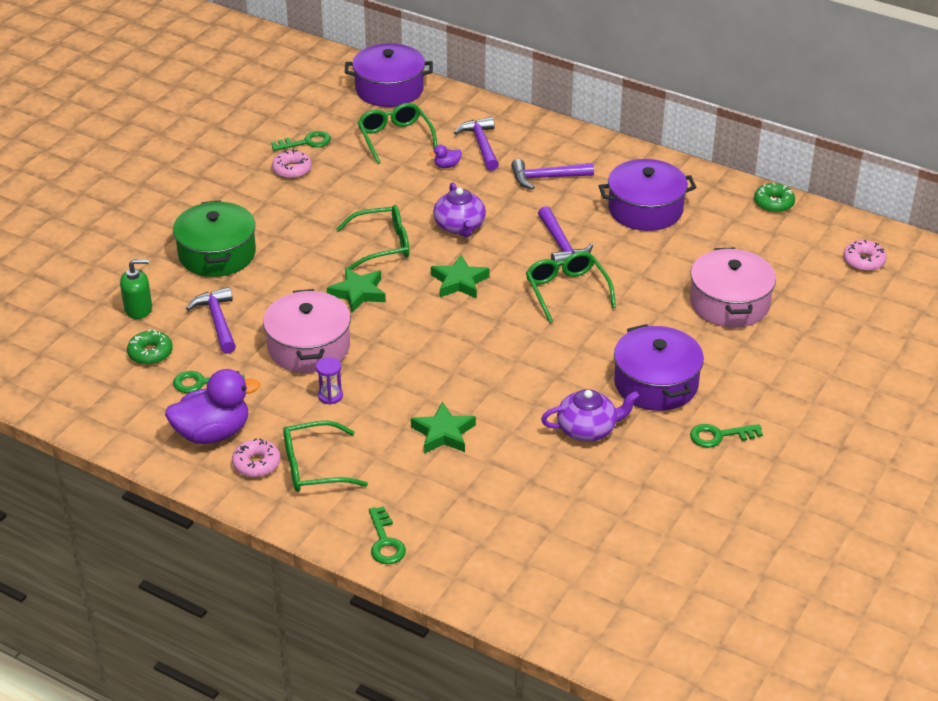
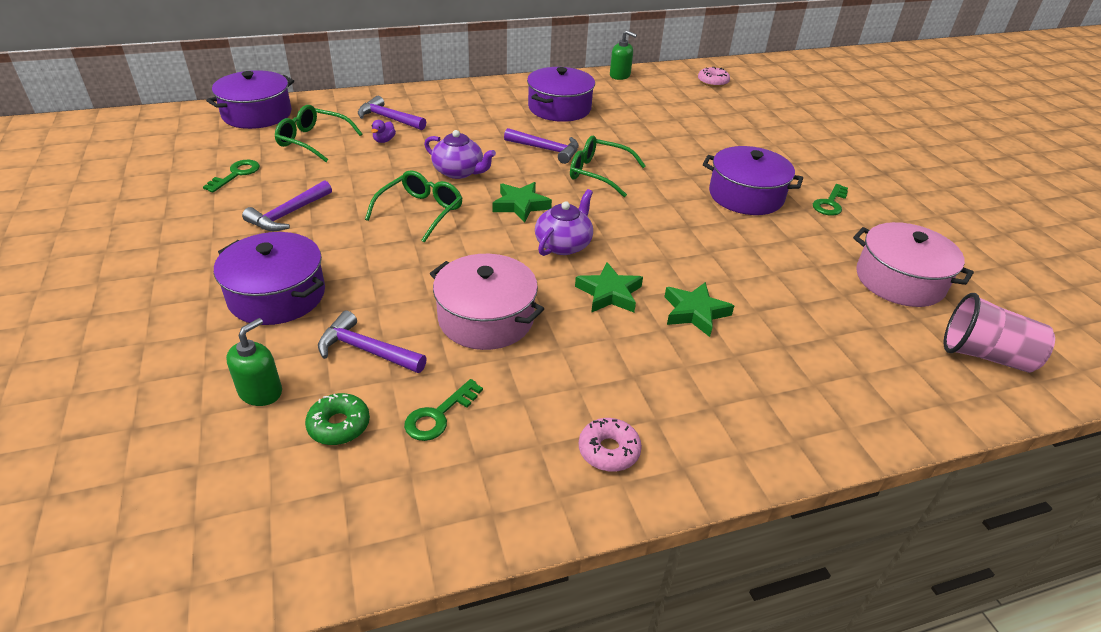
camera: 50 degrees left, 0 degrees up
(213, 433) = (524, 454): purple duck -> none
(217, 254) = (277, 295): green pot -> purple pot
(292, 170) = (253, 198): pink donut -> none
(314, 467) = (657, 413): green glasses -> none
(330, 396) = (568, 344): purple hourglass -> none
(358, 293) = (458, 254): green star -> green star (609, 293)
(385, 542) = (812, 429): green key -> none
(546, 178) = (468, 118): purple hammer -> purple hammer (288, 214)
(588, 429) = (766, 246): purple teapot -> purple teapot (564, 244)
(592, 601) = (984, 355): none -> pink cup
(729, 303) = (695, 132): pink pot -> pink pot (899, 280)
(773, 203) = (620, 75): green donut -> green soap dispenser

